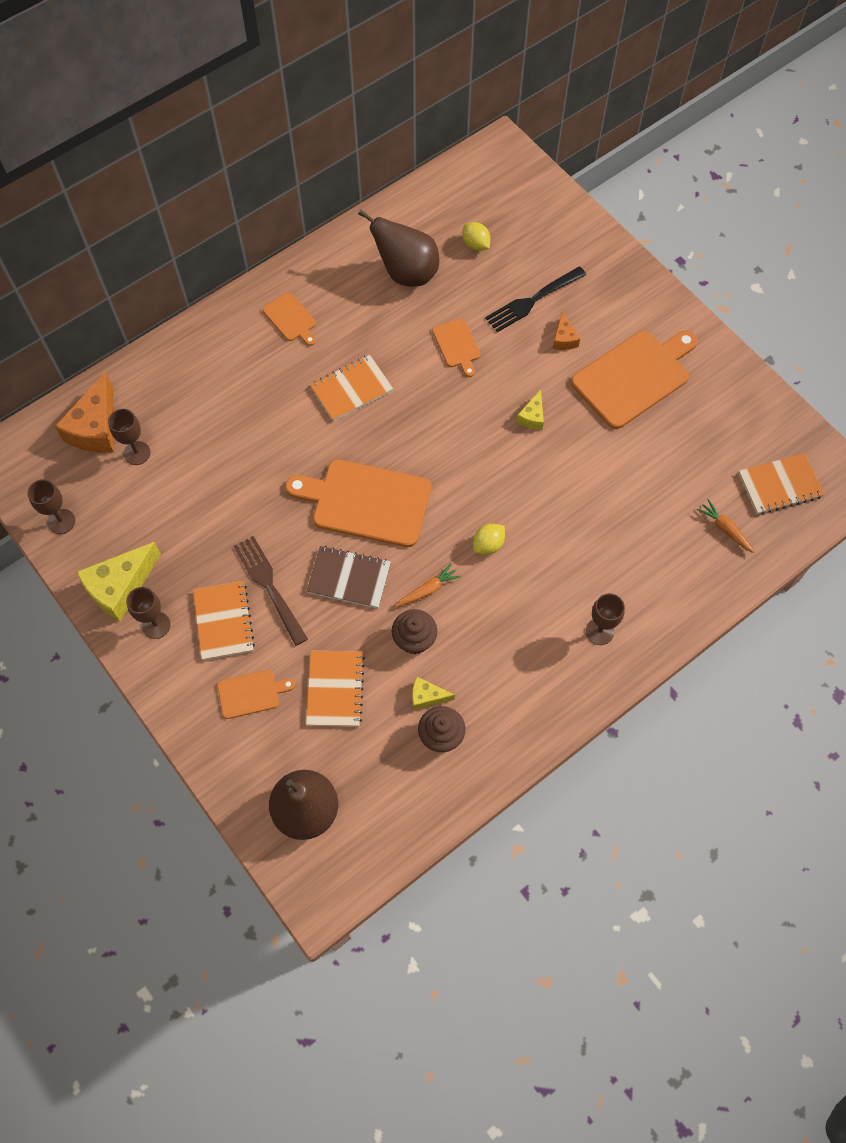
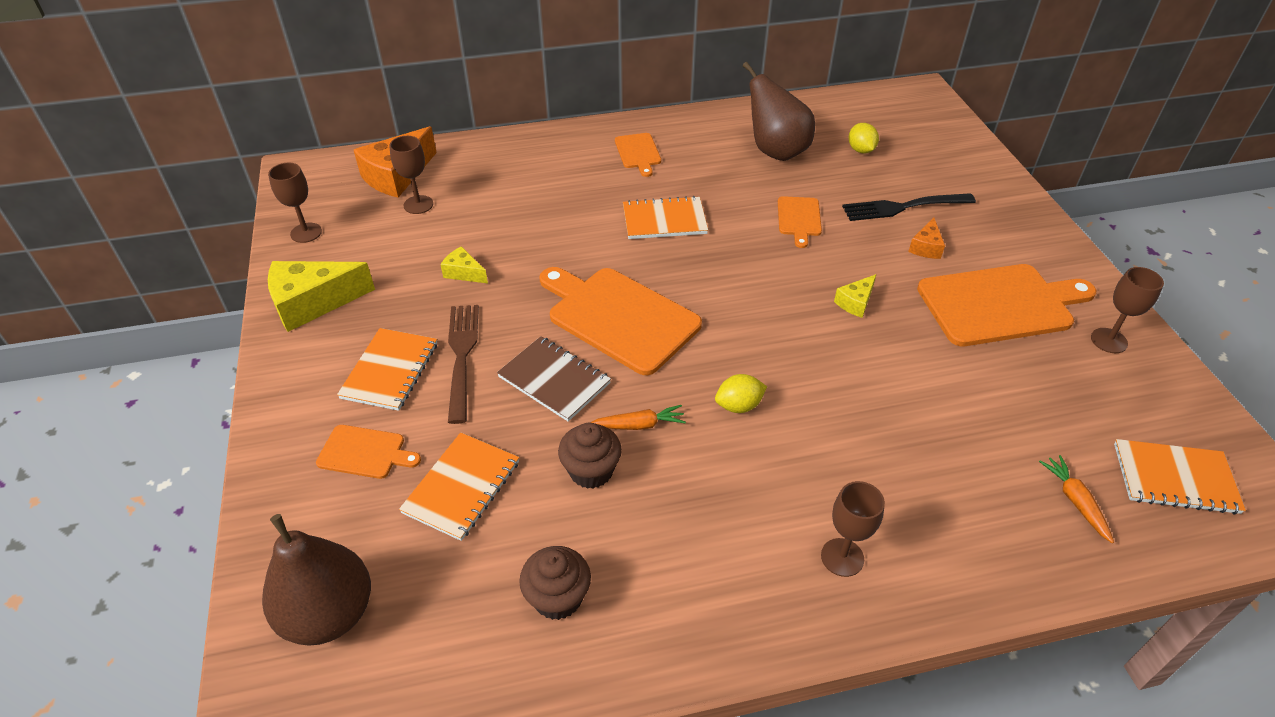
camera: 25 degrees right, 20 degrees down
(156, 625) = (319, 348): brown goblet -> brown goblet (1109, 340)
(427, 696) = (568, 542): yellow cheese -> yellow cheese (464, 273)

